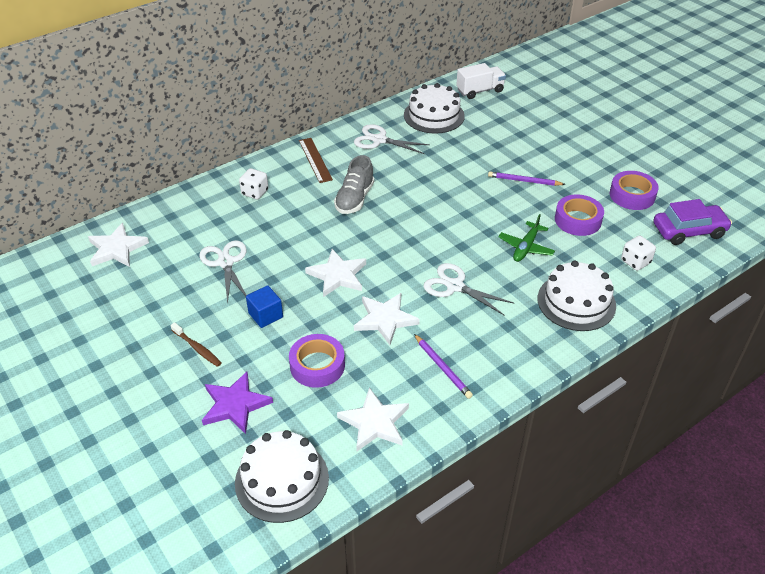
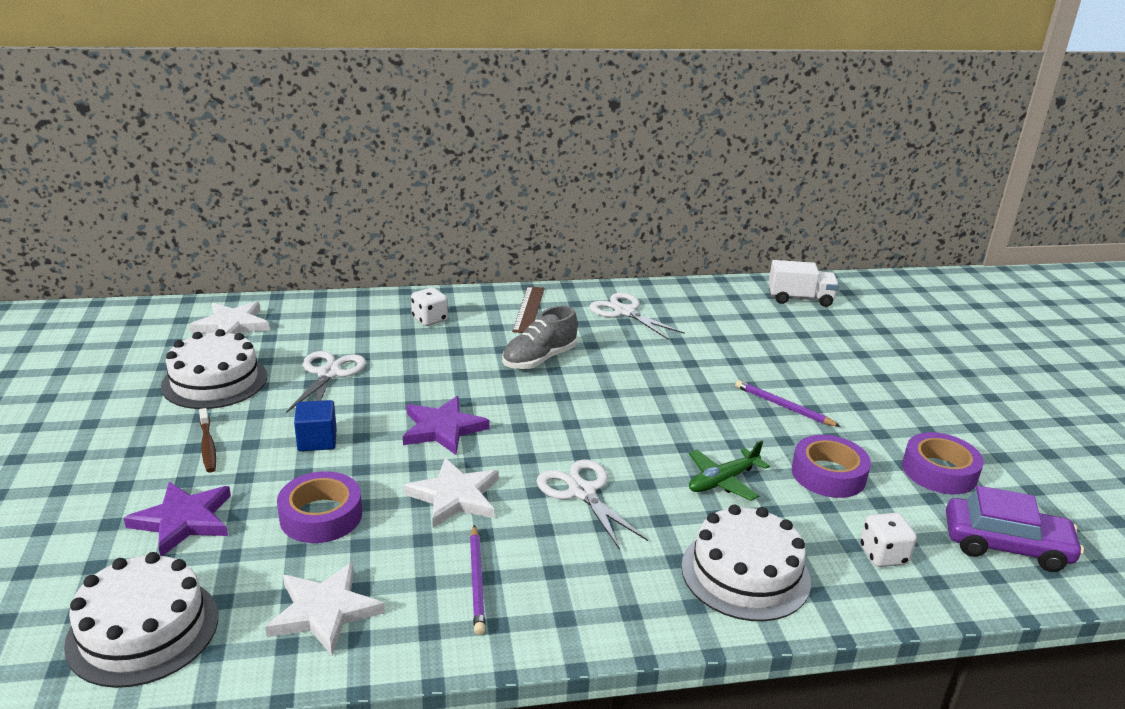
camera: 25 degrees right, 15 degrees down
(337, 275) = (442, 429): white star -> purple star
(434, 115) = (716, 307): white cake -> white cake (215, 381)

